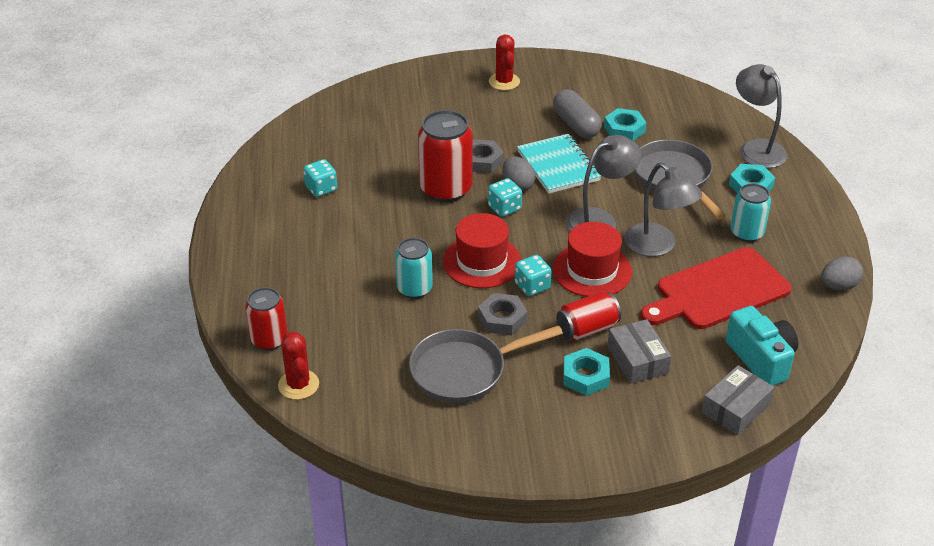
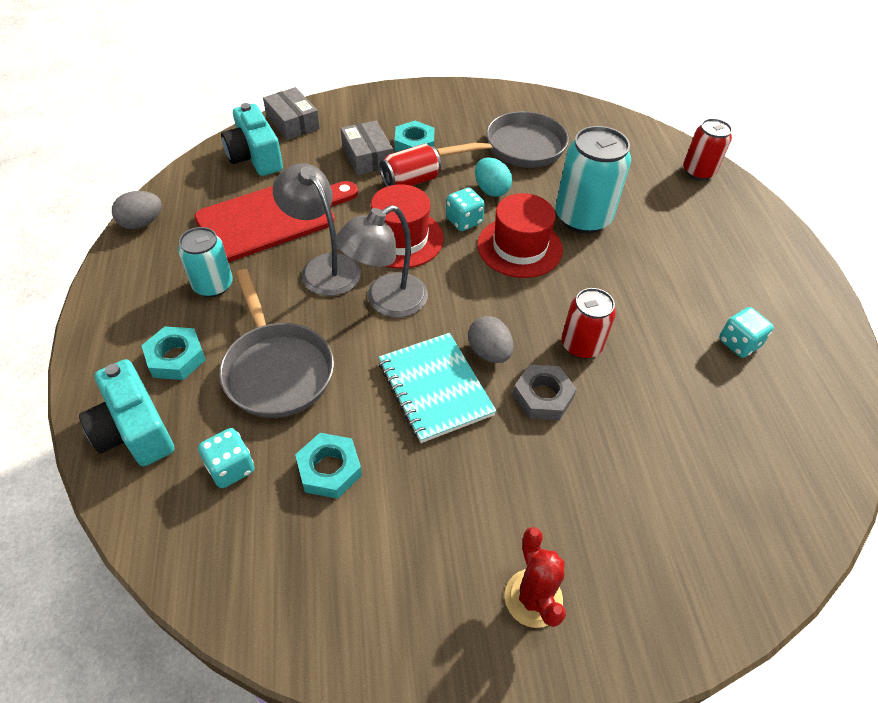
camera: 175 degrees right, 10 degrees up
(298, 385) = (654, 138): red cactus -> none
(414, 289) = (582, 218): turquoise can -> turquoise can, size x1.61
(446, 189) = (581, 345): red can -> red can, size x0.62
(502, 319) = (491, 190): grey nut -> turquoise egg
(504, 208) = (502, 317): turquoise dice -> turquoise dice (231, 468)
(576, 125) = (405, 478): grey capsule -> none
(736, 408) = (292, 122): grey box -> grey box turned 75 degrees counterclockwise
(756, 148) = (135, 430): grey lamp -> turquoise camera

